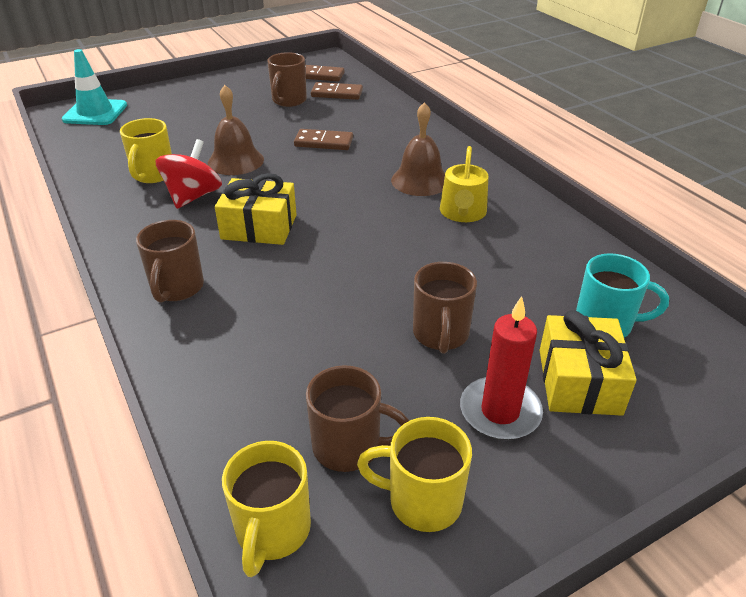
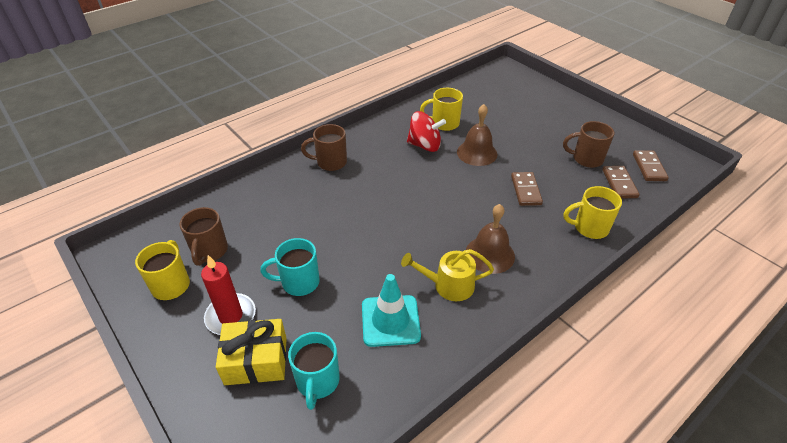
camera: 80 degrees right, 5 degrees up
(95, 113) = (512, 80): turquoise traffic cone -> turquoise traffic cone (390, 321)
(259, 227) = (398, 180): yellow gift -> none
(272, 531) = (163, 233): yellow mug -> yellow mug (589, 228)
(441, 335) = (299, 282): brown mug -> turquoise mug

